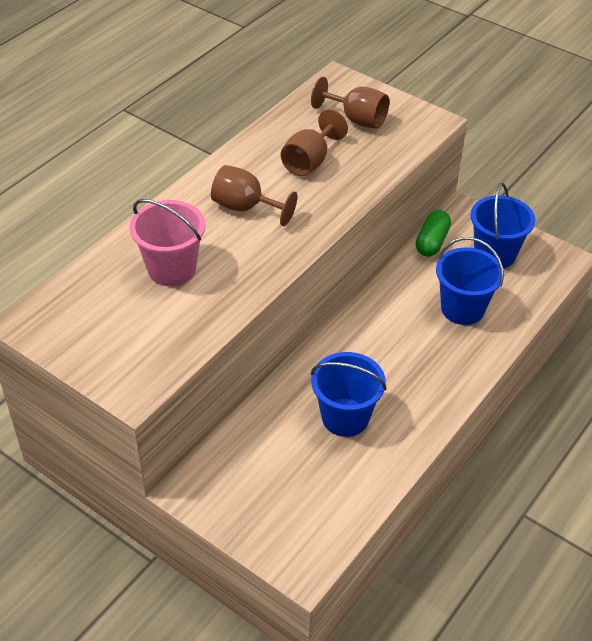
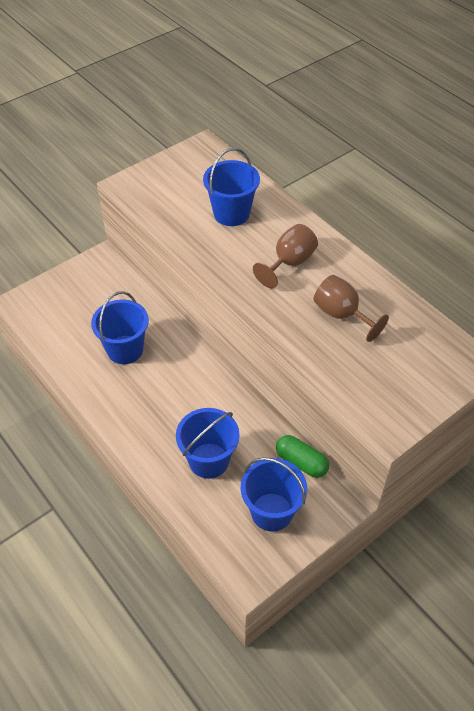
camera: 105 degrees right, 5 degrees up
(171, 269) = (231, 213): pink bucket -> blue bucket
(356, 119) = (402, 363): brown goblet -> none

